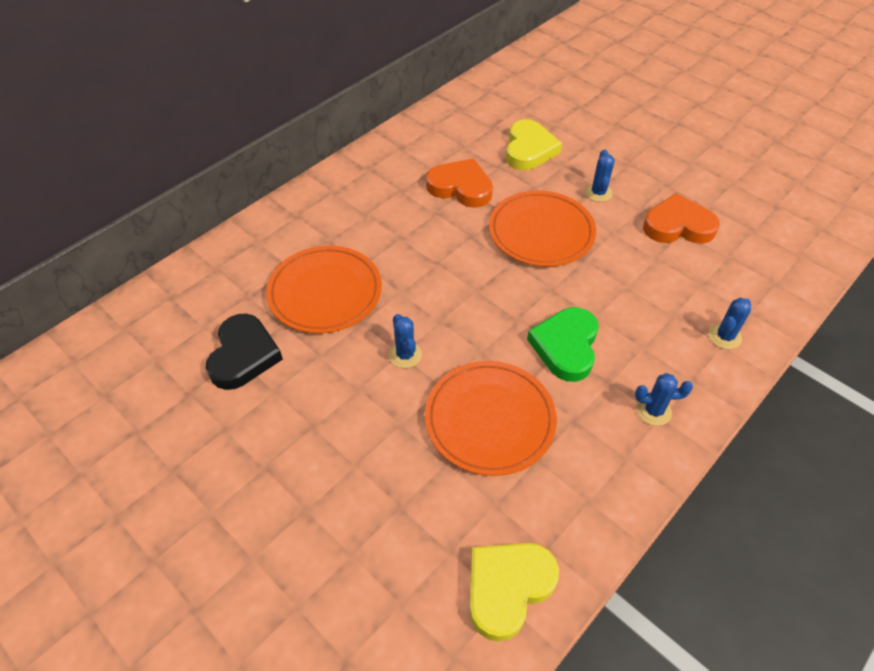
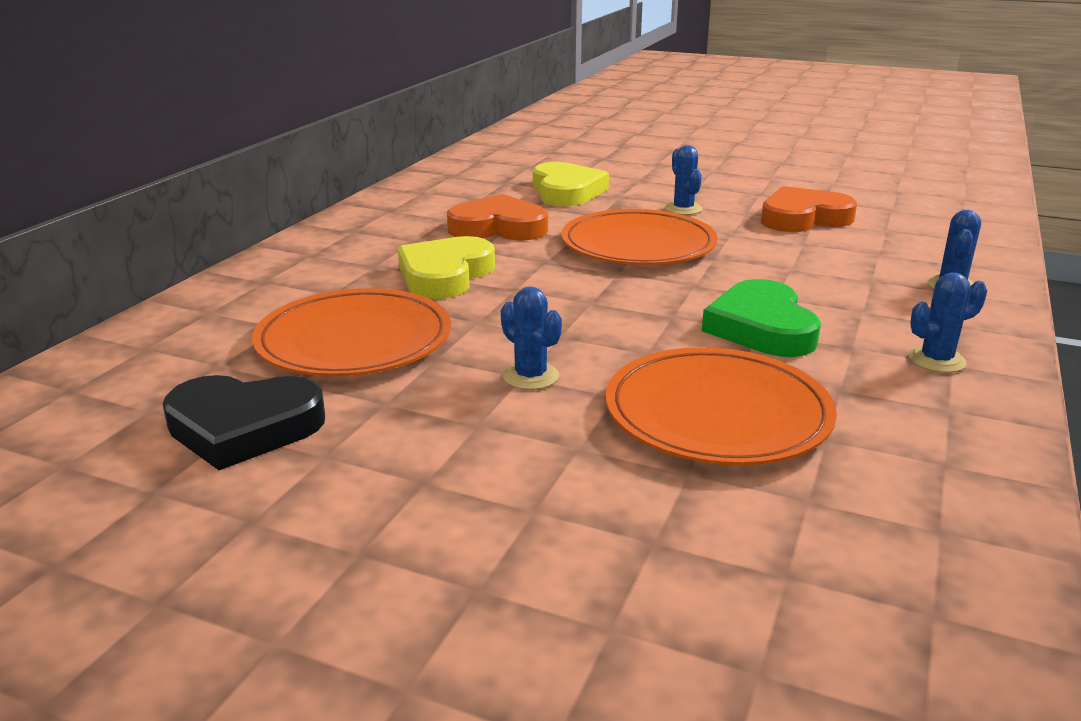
camera: 20 degrees left, 25 degrees down
(243, 355) = (243, 427): black heart -> black heart turned 105 degrees clockwise
(507, 588) = (925, 596): yellow heart -> yellow heart (445, 275)

